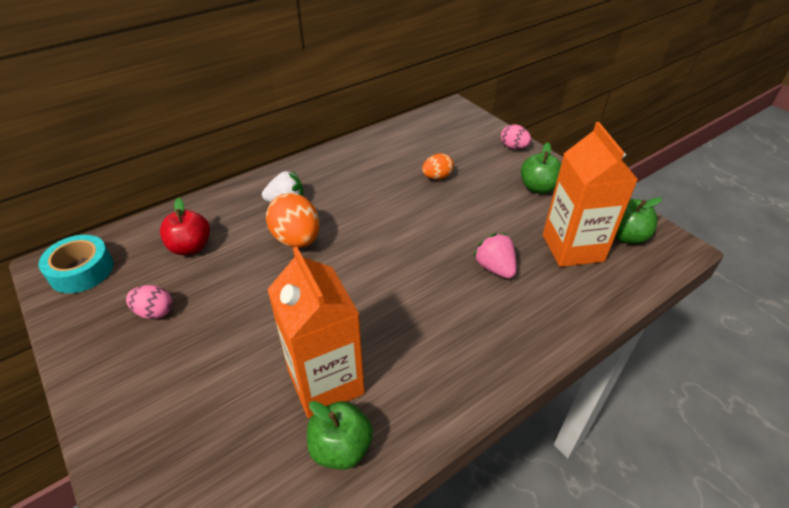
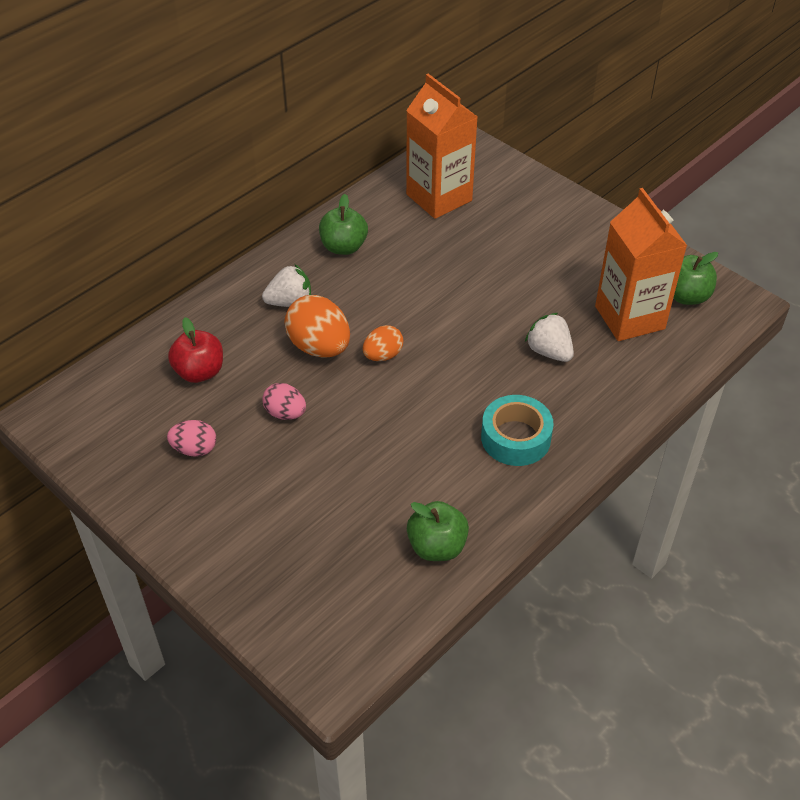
camera: 10 degrees left, 5 degrees up
(81, 271) = (86, 416): turquoise tape -> turquoise tape (515, 438)
(325, 382) = (403, 492): orange carton -> orange carton (439, 197)
(437, 177) = (461, 246): orange egg -> orange egg (383, 355)
(495, 268) = (549, 351): pink strawberry -> white strawberry
(513, 147) = (545, 193): pink egg -> pink egg (285, 413)
(538, 188) = (582, 246): green apple -> green apple (343, 247)

